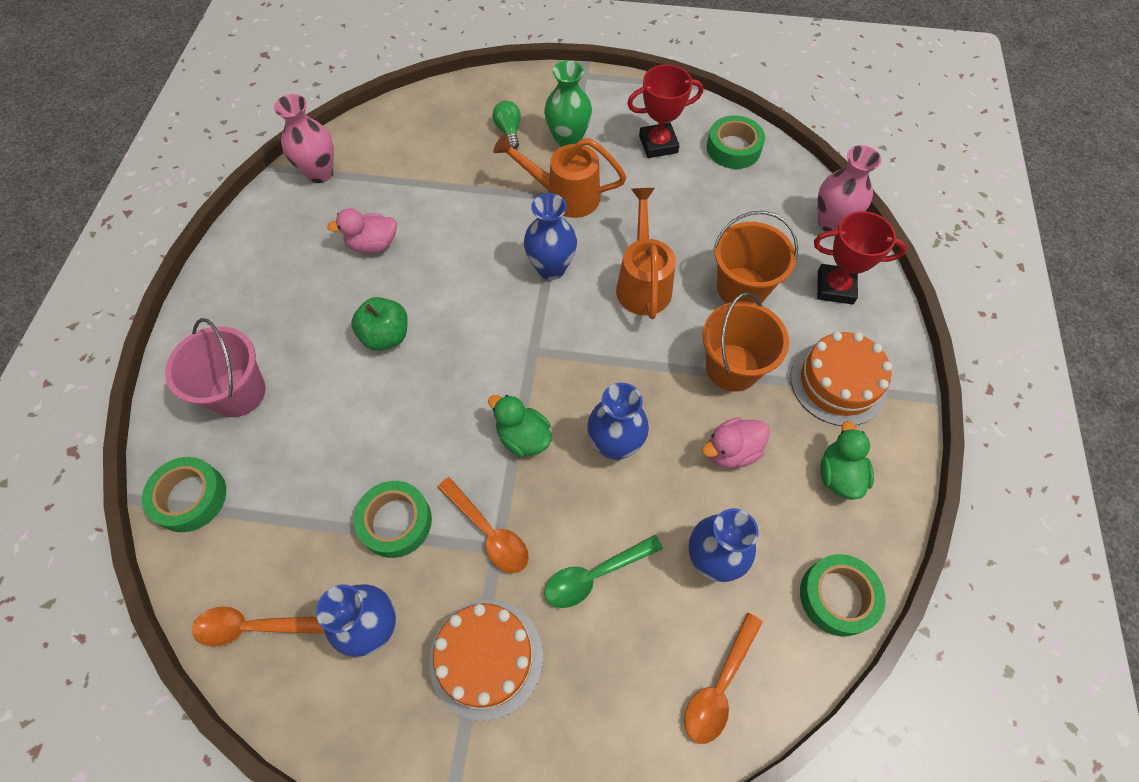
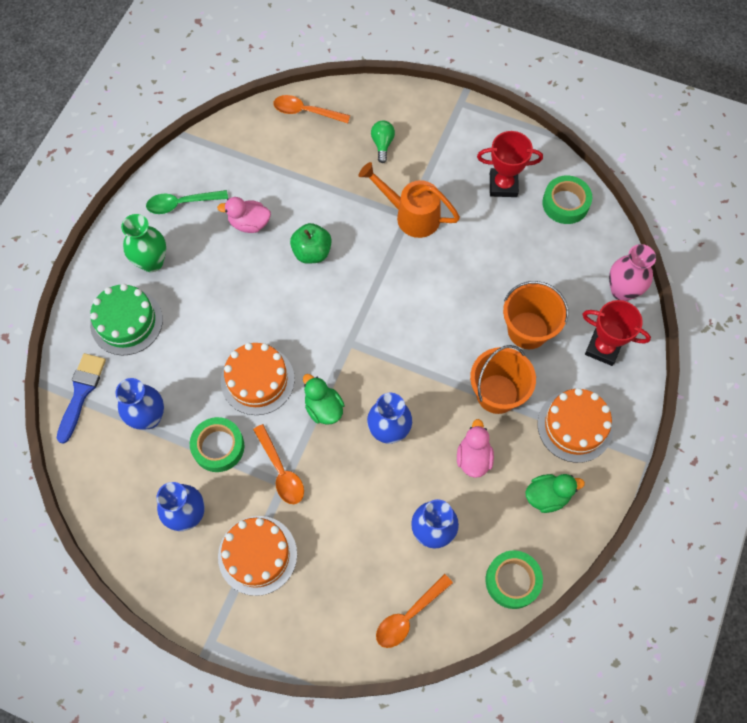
camera: 15 degrees right, 5 degrees up
(190, 497) = (81, 392): green tape -> blue brush
(238, 392) = (126, 322): pink bucket -> green cake
(253, 627) = (109, 493): orange spoon -> orange spoon (306, 112)
(320, 173) = (221, 149): pink vase -> none
(386, 336) = (242, 303): green apple -> green apple (312, 252)
(428, 423) = (257, 380): none -> orange cake
(551, 268) = (382, 277): blue vase -> blue vase (148, 417)
(568, 140) = (429, 164): green vase -> green vase (152, 262)
(595, 575) = (346, 520): green spoon -> green spoon (181, 204)
(643, 282) = (451, 307): orange watering can -> none
(731, 451) = (473, 458): pink duck -> pink duck turned 105 degrees clockwise
(839, 475) = (547, 496): green duck -> green duck turned 60 degrees clockwise

